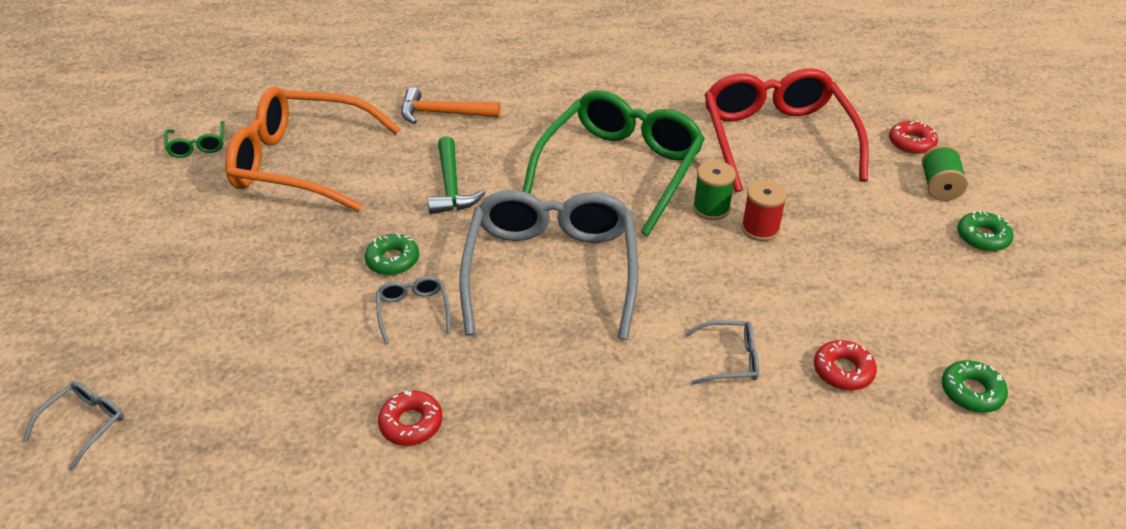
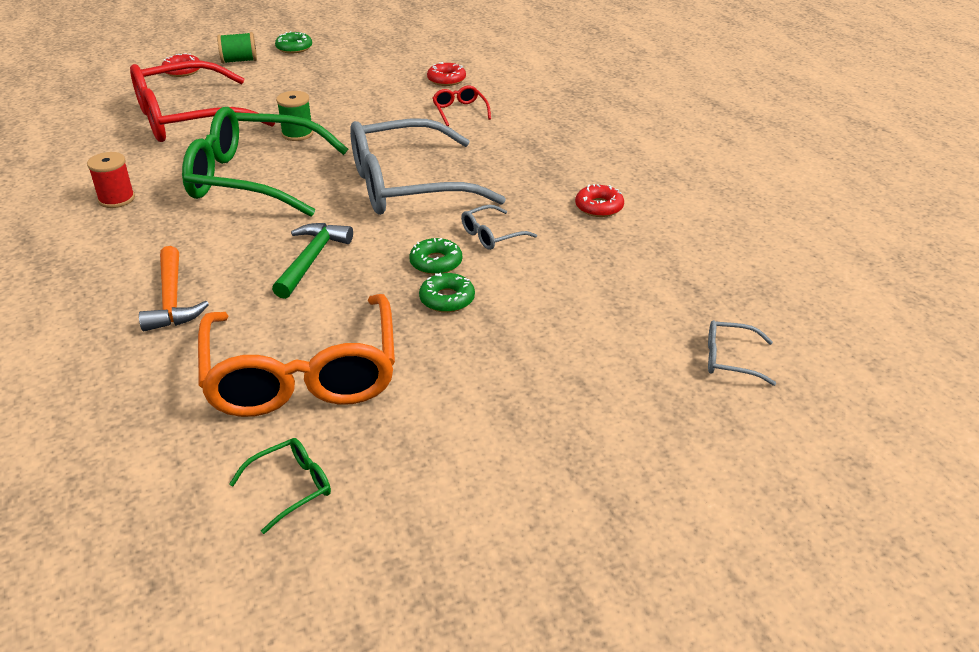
camera: 110 degrees left, 5 degrees down
(451, 186) = (311, 259): green hammer -> green hammer turned 45 degrees counterclockwise
(729, 359) = (460, 111): grey glasses -> red glasses
(760, 229) = (316, 114): red spool -> red spool (116, 199)
(971, 392) = (440, 49): green donut -> green donut (447, 299)

